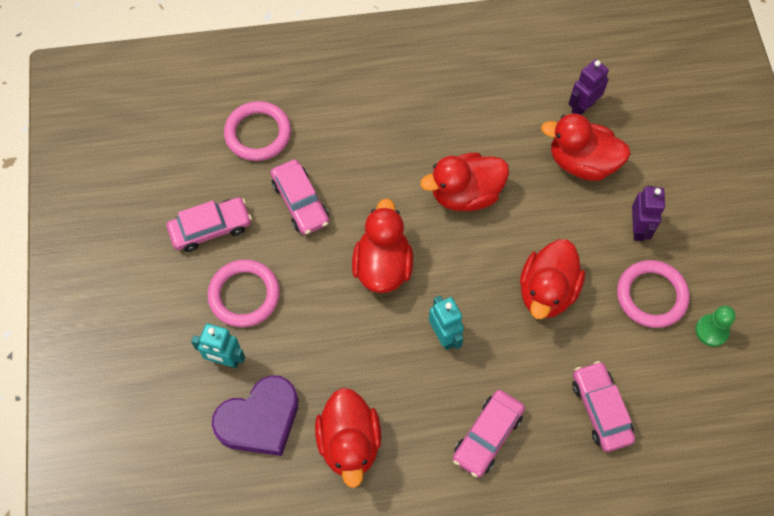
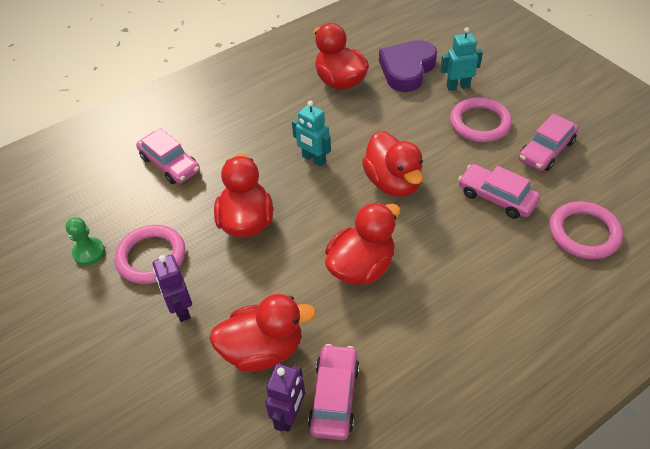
camera: 155 degrees right, 15 degrees down
(487, 436) = (248, 119): pink car -> pink car (334, 397)

